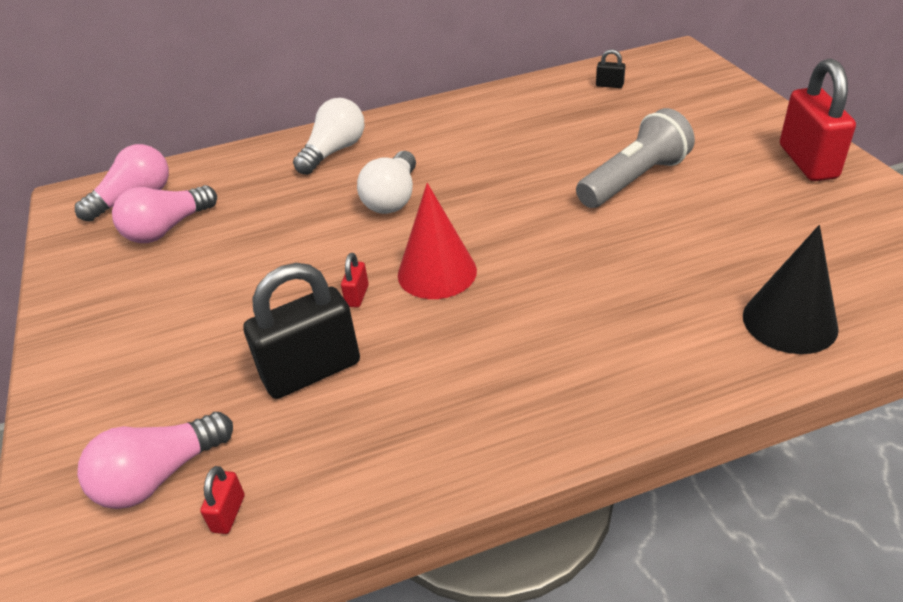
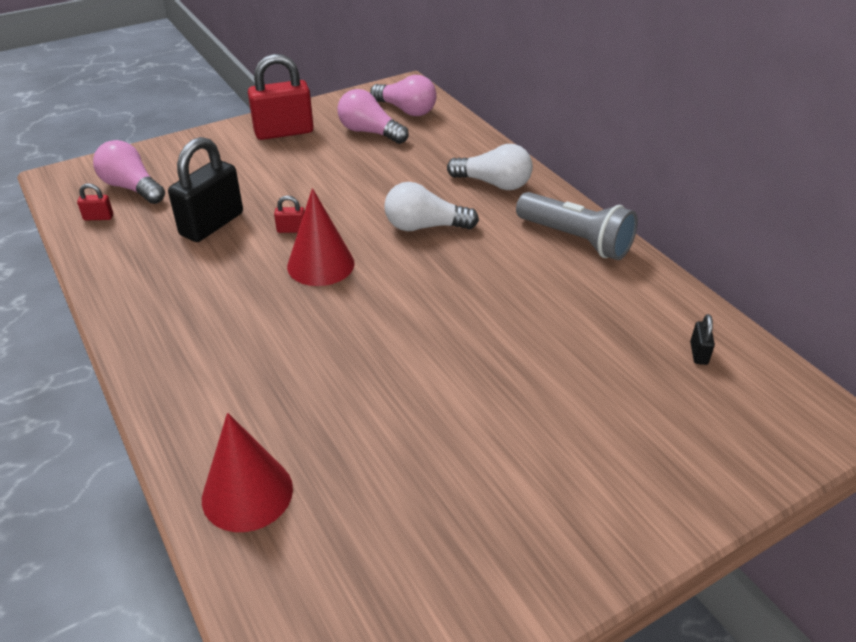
camera: 75 degrees right, 0 degrees up
(312, 371) = (212, 224): black padlock -> black padlock turned 75 degrees clockwise
(634, 180) = (483, 379): grey flashlight -> grey flashlight (575, 240)
(789, 321) = (247, 493): black cone -> red cone
(807, 162) = (558, 542): red padlock -> red padlock (284, 132)

